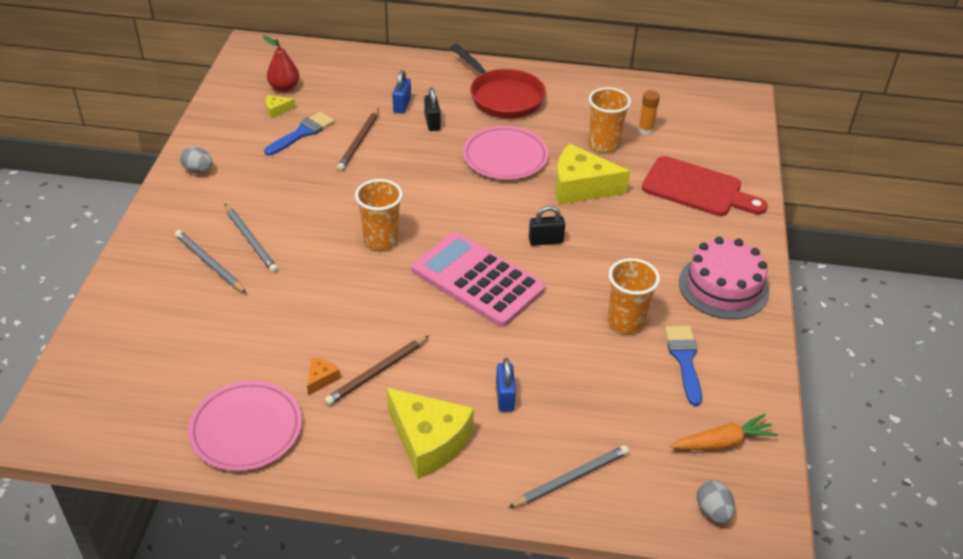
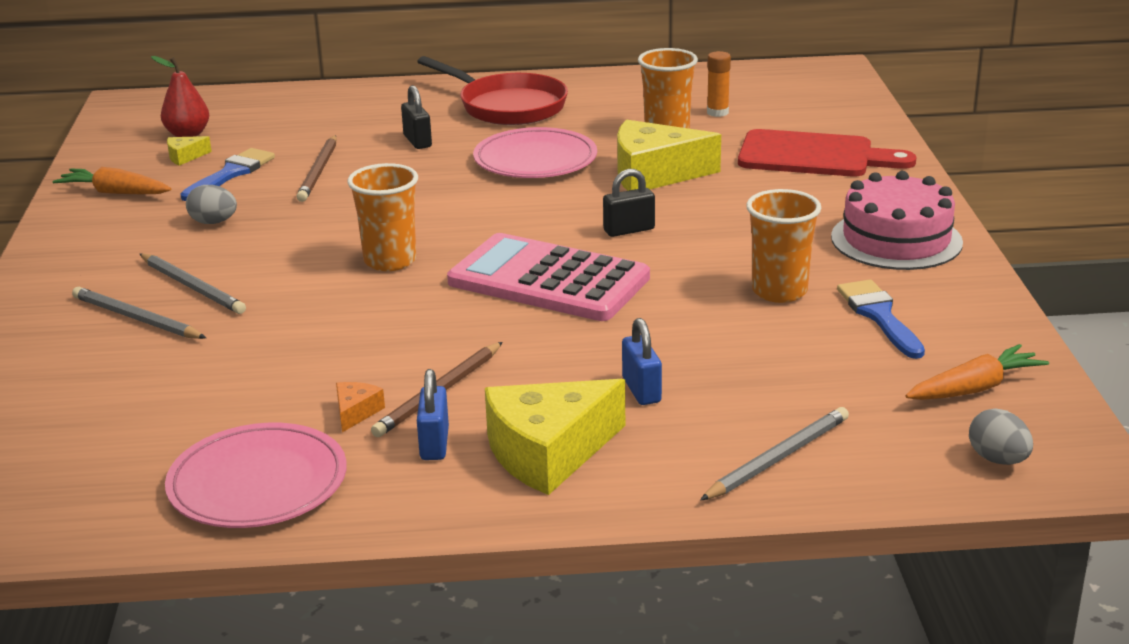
camera: 10 degrees left, 15 degrees down
(198, 170) = (86, 229): grey egg -> grey egg (213, 222)
(224, 138) = (115, 193): none -> orange carrot
(402, 105) = (367, 131): blue padlock -> blue padlock (434, 444)
(429, 441) = (548, 452): yellow cheese -> yellow cheese turned 120 degrees clockwise

